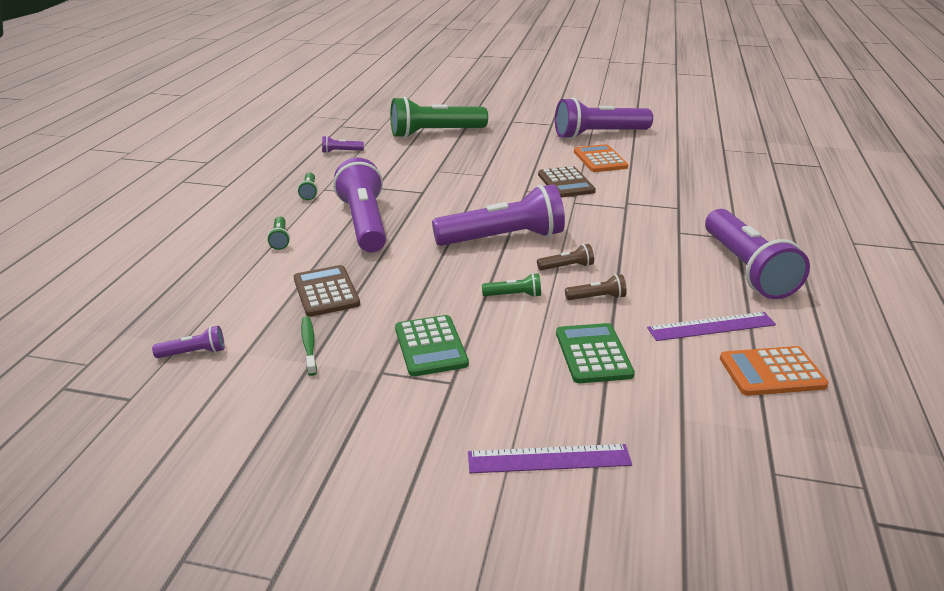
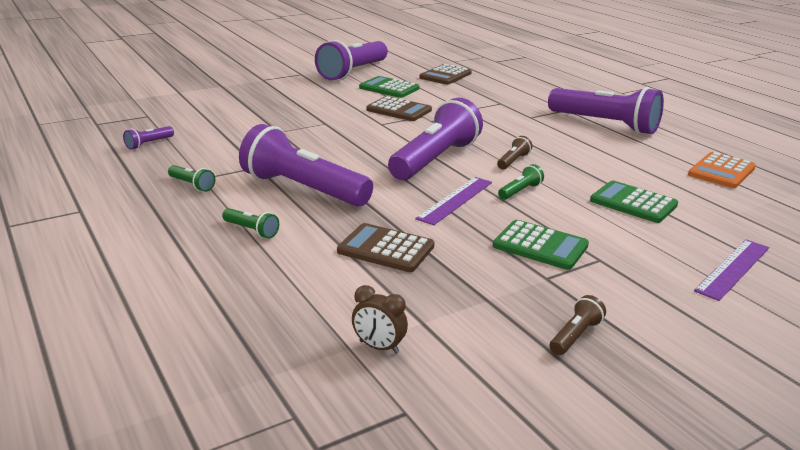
camera: 45 degrees left, 5 degrees down
(194, 353) = (379, 347): purple flashlight -> brown clock
(309, 345) = (459, 290): green toothbrush -> none
(435, 133) = (213, 105): green flashlight -> none
(597, 298) = (568, 171): brown flashlight -> brown flashlight (575, 336)
(600, 159) = (389, 88): orange calculator -> green calculator
(681, 162) = (445, 75): none -> brown calculator
(711, 326) = (652, 161): purple ruler -> purple ruler (455, 200)

